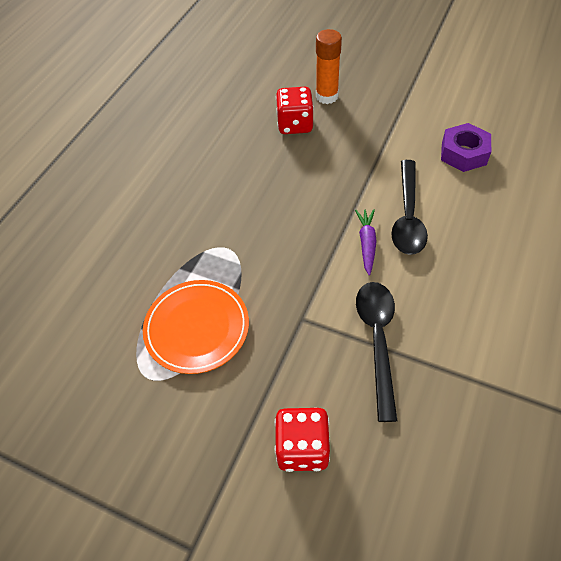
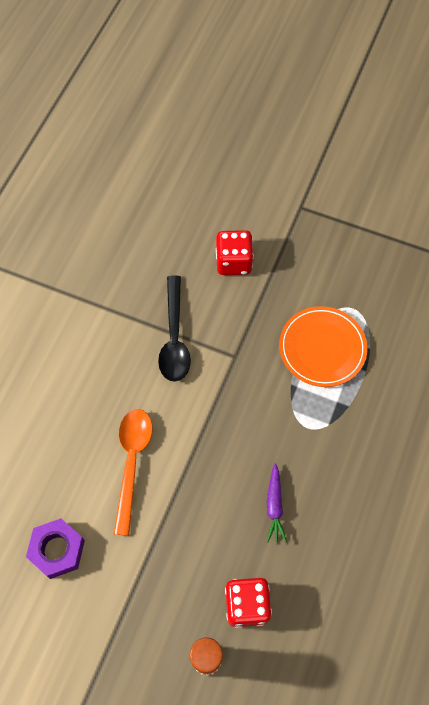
camera: 175 degrees right, 10 degrees up
(366, 243) = (175, 431): purple carrot -> purple carrot (274, 506)
(407, 216) = (132, 463): black spoon -> orange spoon

